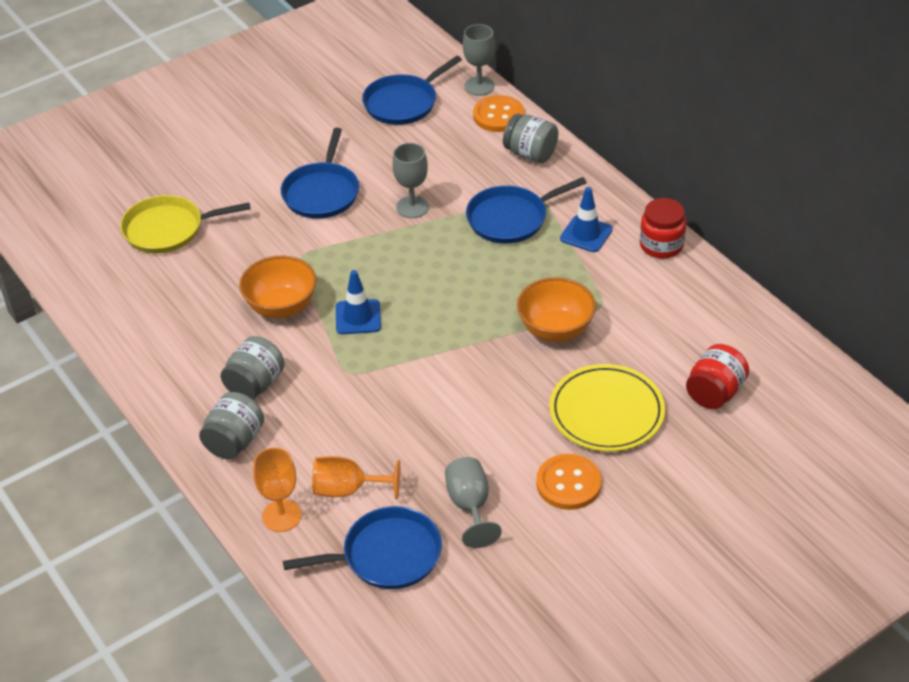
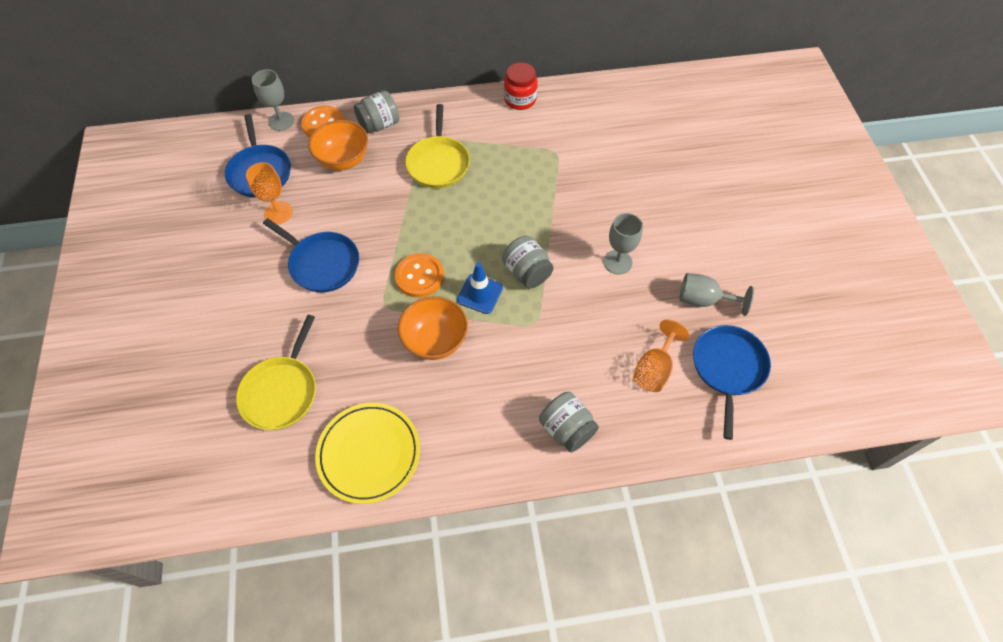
camera: 65 degrees left, 15 degrees up
(255, 384) = (511, 391): grey jar -> grey jar (527, 272)
(281, 516) = (660, 423): orange goblet -> orange goblet (278, 213)
(412, 207) = (383, 213): grey goblet -> grey goblet (617, 262)
(511, 218) = (438, 163): blue pan -> yellow pan
(555, 330) = (564, 185): orange bowl -> orange bowl (343, 160)
(568, 483) = (708, 238): orange button -> orange button (419, 276)
(586, 234) = (483, 131): blue traffic cone -> none
(606, 412) = (654, 191): yellow plate -> yellow plate (369, 454)
(715, 393) = (666, 133): red jar -> none

